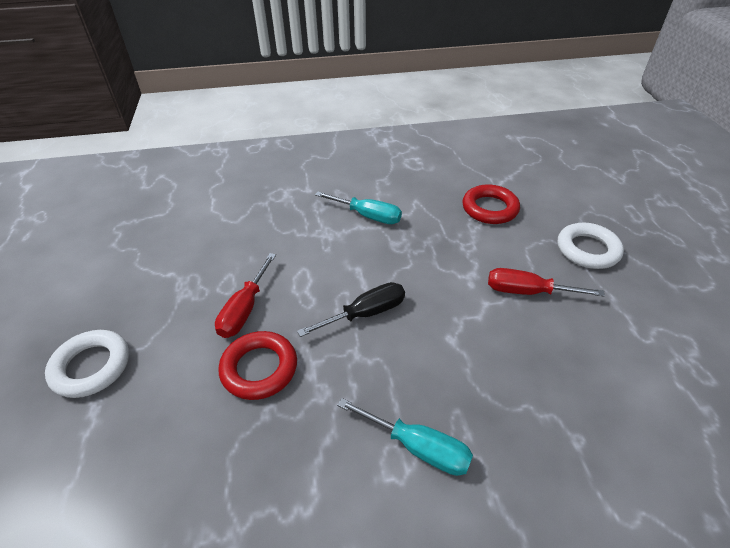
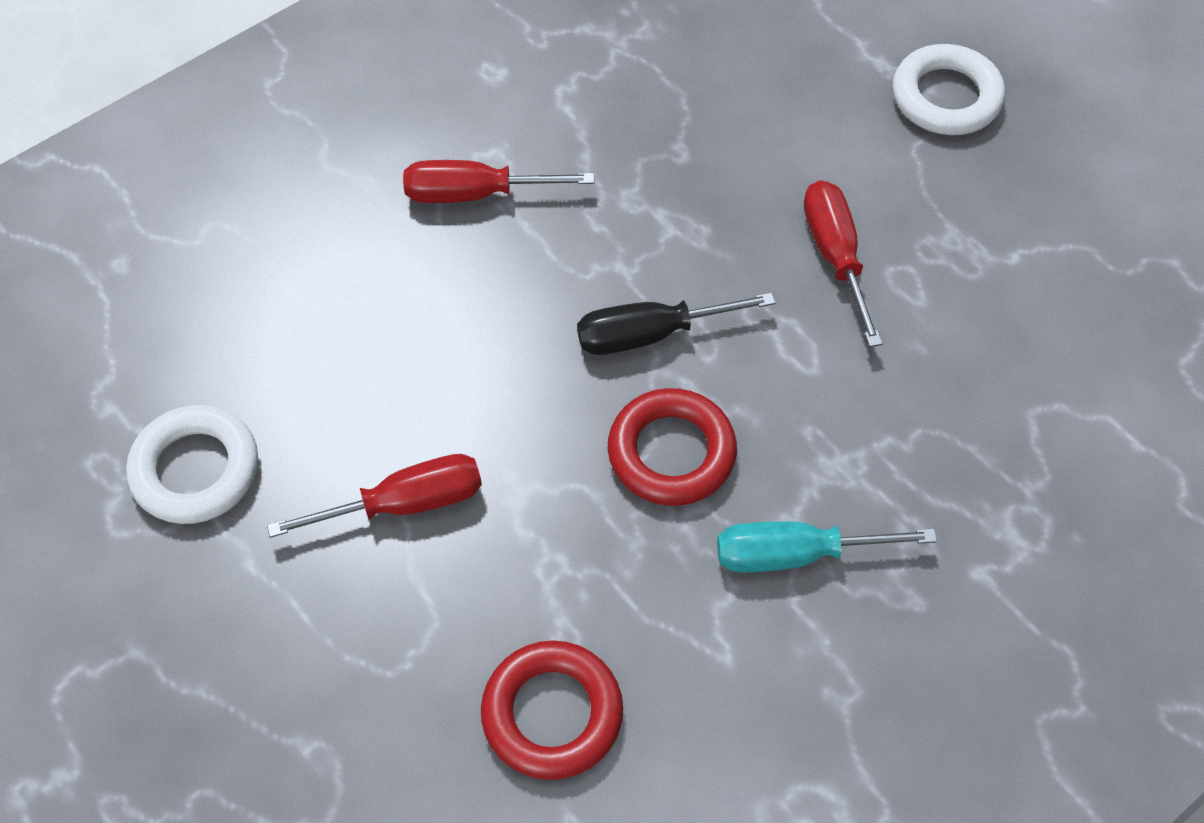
camera: 150 degrees right, 15 degrees up
(259, 368) = (735, 190): red ring -> red ring (671, 452)
(366, 313) = (650, 334): black screwdriver -> black screwdriver turned 45 degrees clockwise
(417, 447) = (475, 194): turquoise screwdriver -> red screwdriver
(587, 250) = (310, 676): white ring -> white ring (195, 470)

